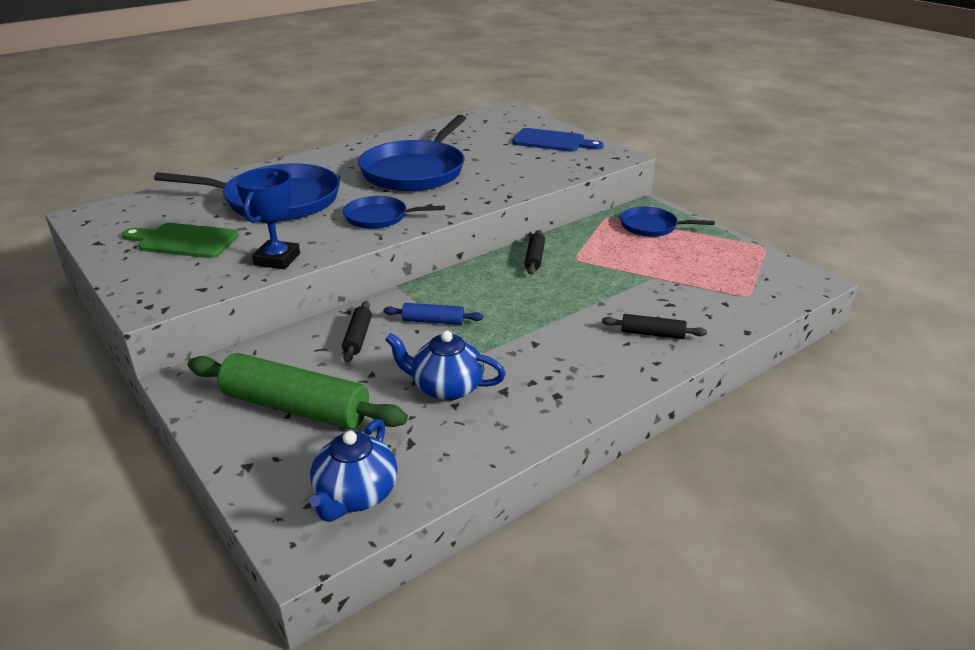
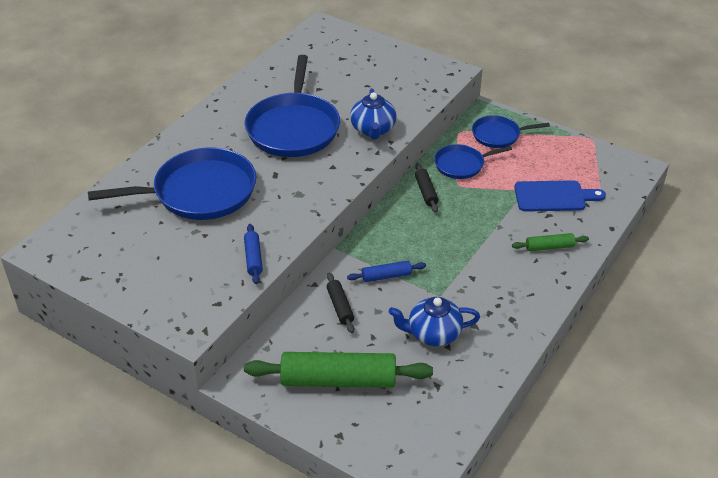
camera: 20 degrees left, 10 degrees up
(184, 241) = (158, 258): green cutting board -> none
(277, 259) = (253, 258): blue trophy -> blue rolling pin
(355, 495) = (427, 434): blue teapot -> blue teapot (373, 129)
(379, 217) = (302, 191): blue pan -> blue pan (462, 164)
(552, 141) = (387, 63): blue cutting board -> blue cutting board (553, 196)
(652, 334) = (549, 247): black rolling pin -> green rolling pin

